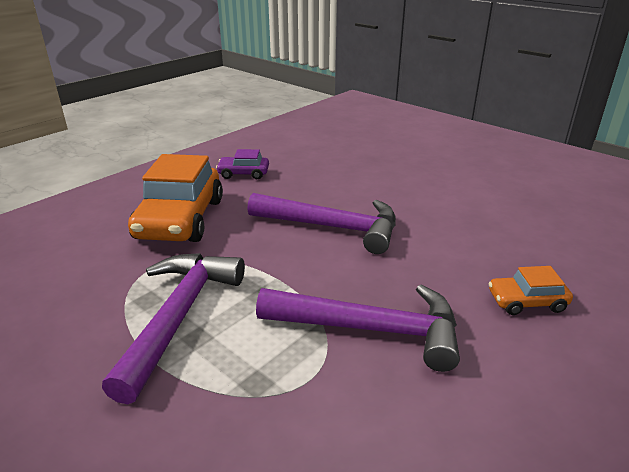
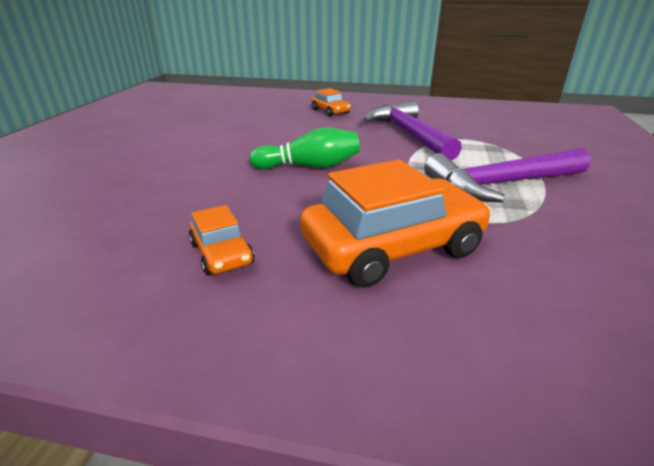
camera: 120 degrees left, 0 degrees up
(243, 173) = (222, 254): purple car -> orange car
(332, 227) = (309, 166): purple hammer -> green bowling pin

